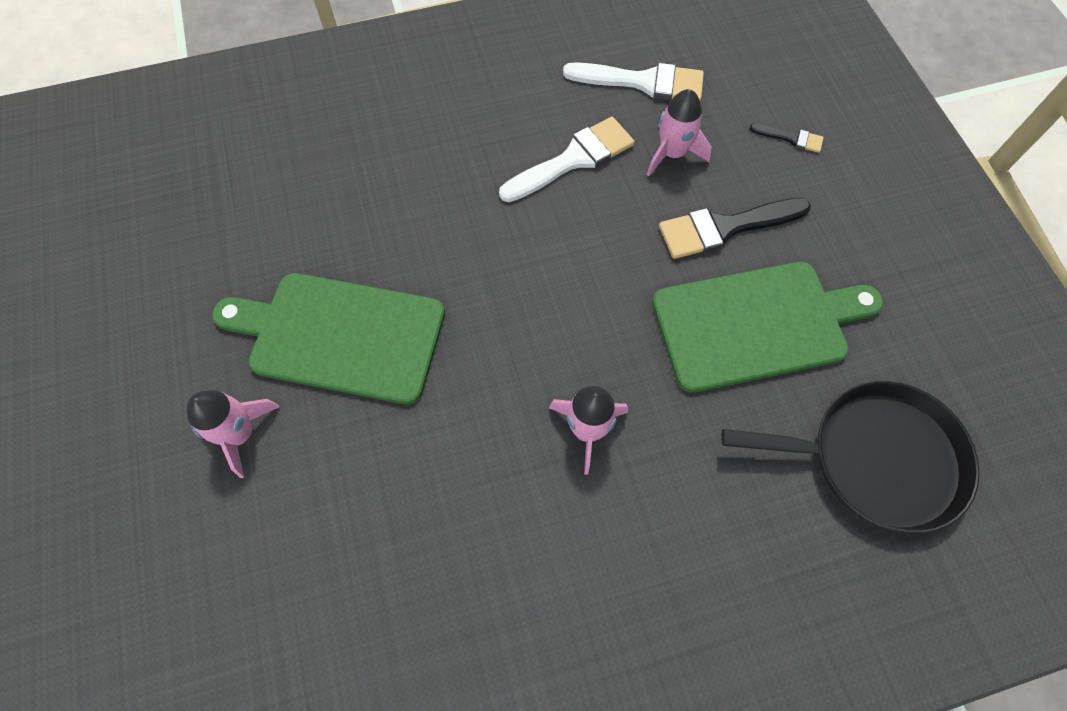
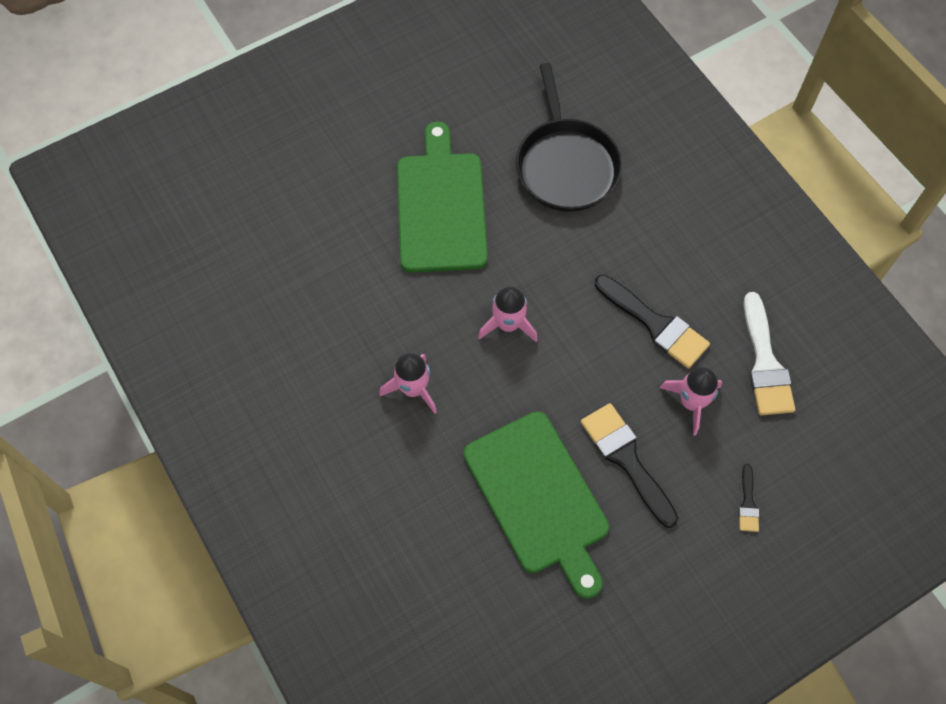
camera: 75 degrees right, 0 degrees up
(240, 434) = (352, 172): pink rocket -> pink rocket (508, 324)
(573, 159) = (655, 324): white brush -> black brush
(876, 459) = (445, 604): black pan -> black pan (566, 165)

